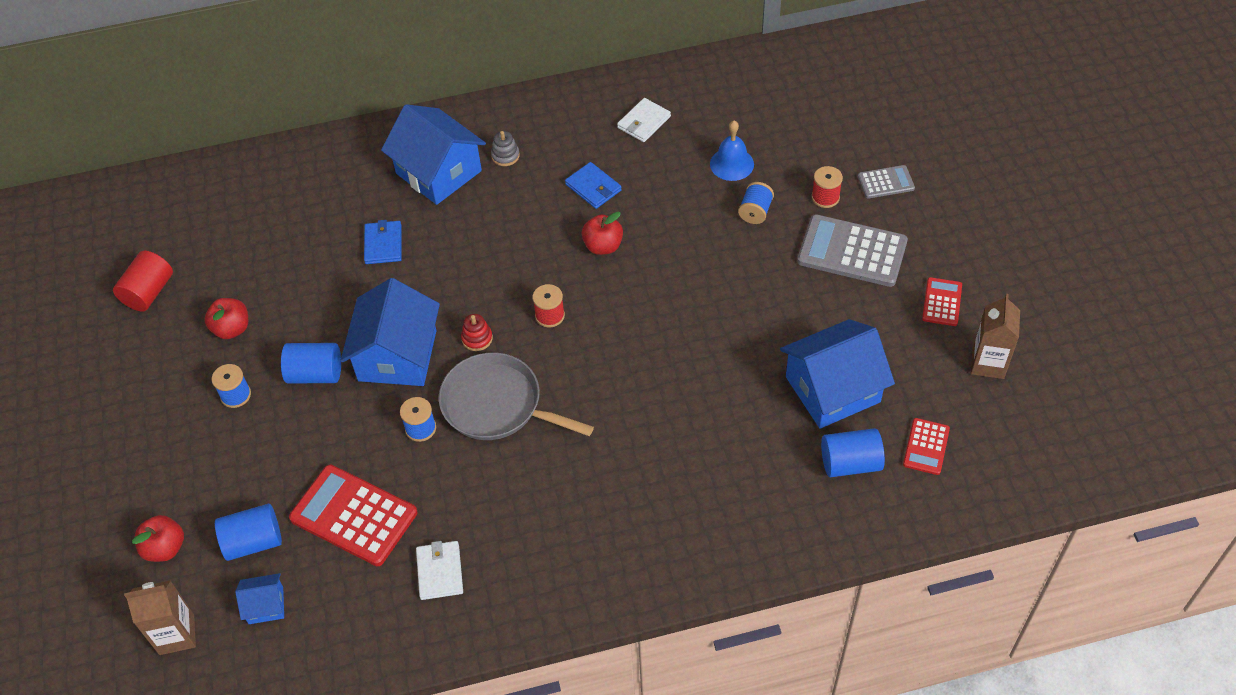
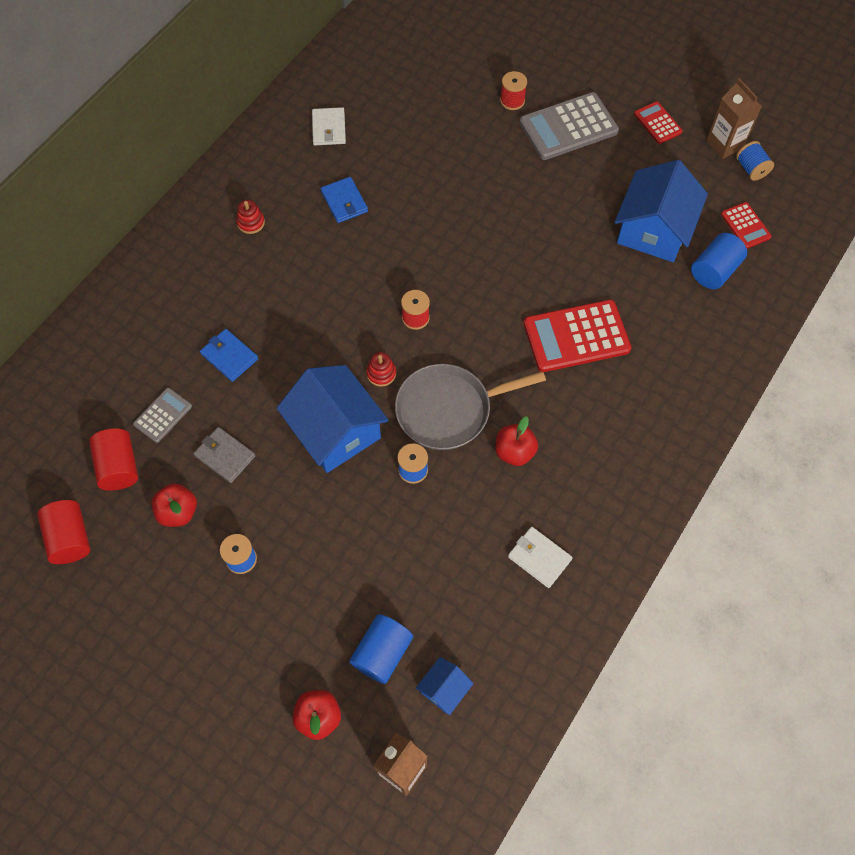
camera: 45 degrees left, 10 degrees up
(229, 267) = (119, 467): none -> red cylinder
(303, 313) = (225, 456): none -> grey wallet
(315, 374) = (287, 493): blue cylinder -> none
(353, 516) = (435, 571): red calculator -> red calculator (576, 336)
(438, 172) = (211, 270): blue house -> none
(505, 156) = (251, 223): grey stacking toy -> red stacking toy
(593, 187) = (344, 202): blue wallet -> blue wallet turned 60 degrees clockwise
(603, 246) = (398, 240): red apple -> red apple (514, 452)
(731, 164) = (424, 118): blue bell -> none
(755, 212) = (477, 142): blue spool -> blue spool (751, 169)
(885, 182) = (540, 64): grey calculator -> grey calculator (163, 415)

